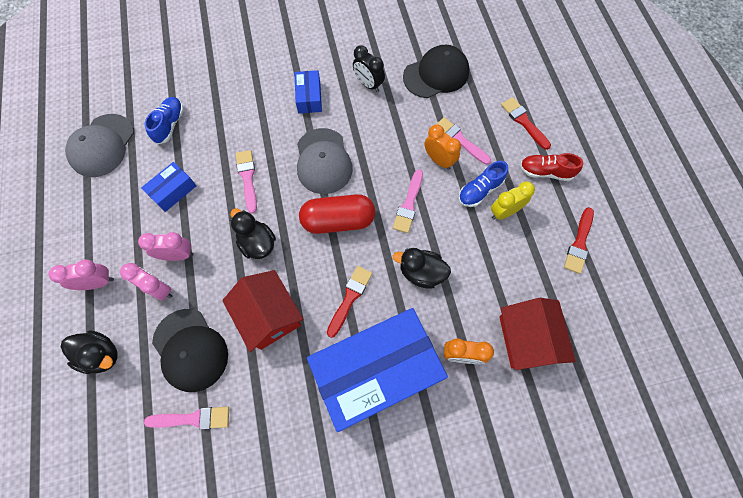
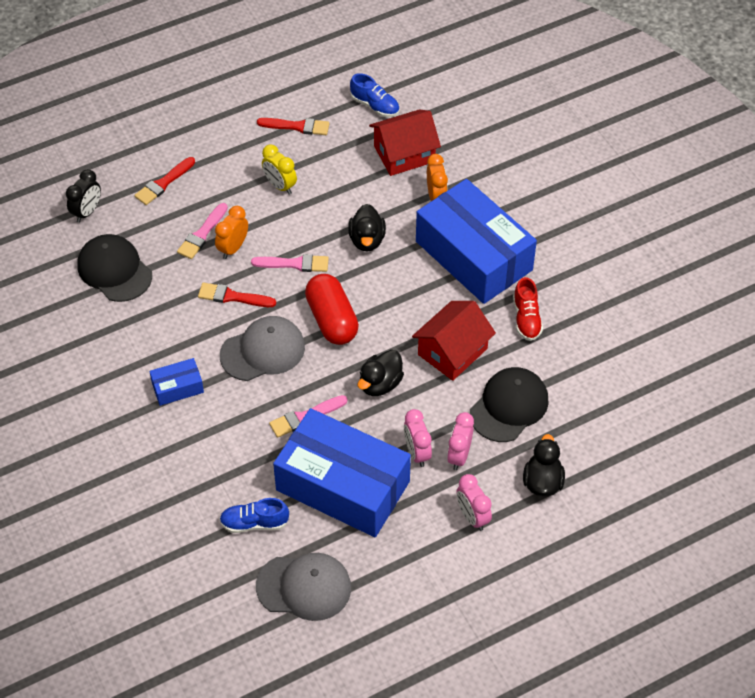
camera: 105 degrees left, 15 degrees down
(173, 191) = (342, 486): blue box -> blue box, size x2.38
(193, 418) = (568, 383): pink brush -> none
(350, 298) = (412, 291): red brush -> red brush (232, 297)
(368, 84) = (144, 332): black clock -> black clock (87, 212)
(480, 190) = (260, 208): blue shoe -> blue shoe (375, 106)
(545, 172) = (223, 159): red shoe -> red shoe (526, 318)

